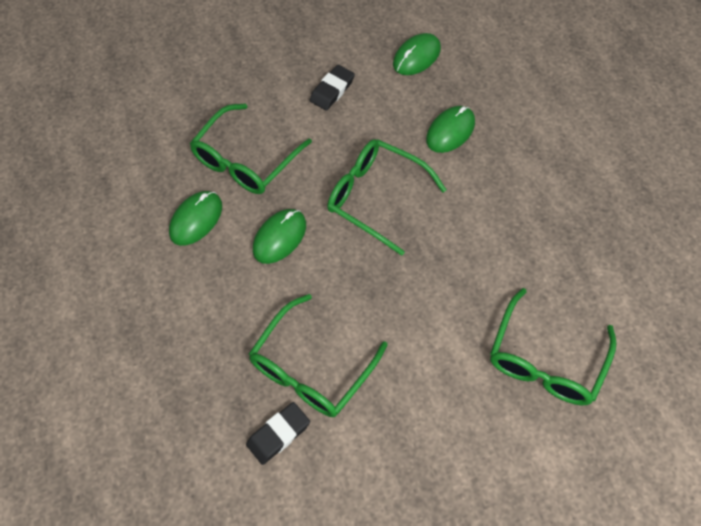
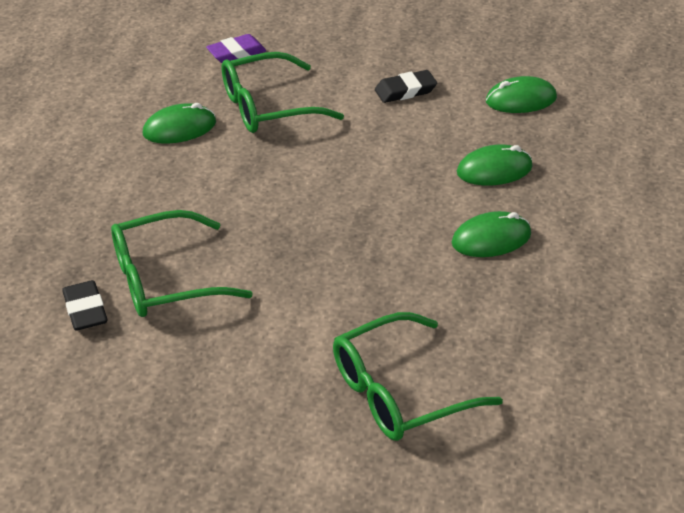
camera: 35 degrees right, 20 degrees down
(175, 120) = (236, 53): none -> purple eraser
(278, 434) = (85, 310): black eraser -> black eraser turned 75 degrees clockwise
(279, 237) = (239, 174): green mouse -> green mouse (491, 239)
(376, 198) = (362, 186): green glasses -> none

